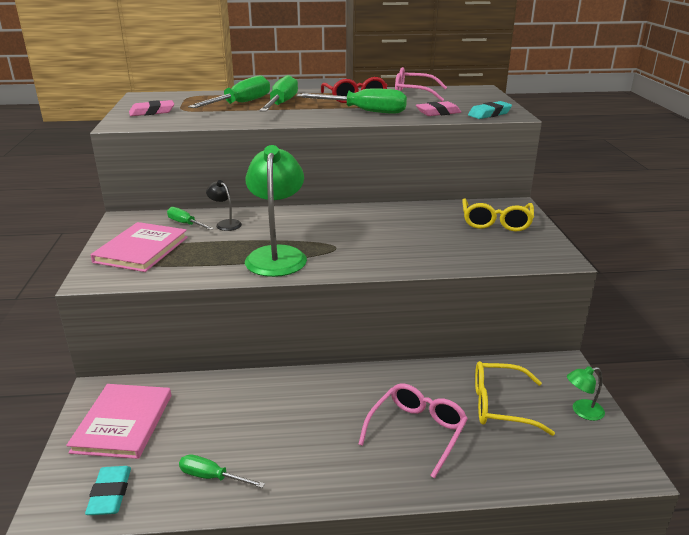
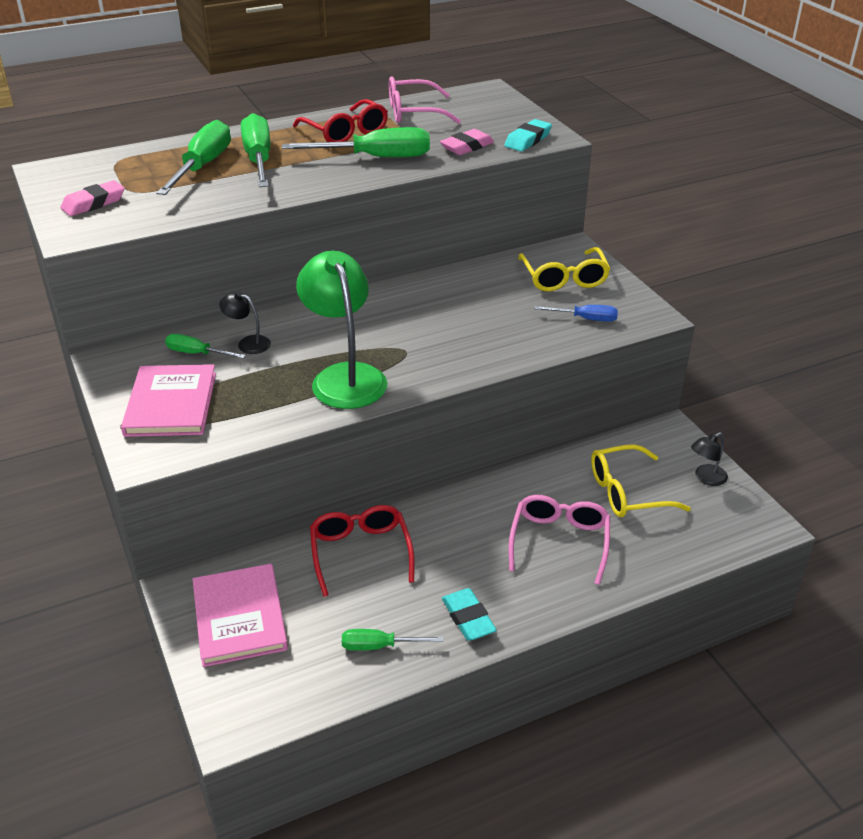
camera: 20 degrees left, 10 degrees up
(110, 494) = (283, 694): turquoise eraser -> turquoise eraser (468, 618)
(246, 398) = (360, 552): none -> red glasses
(498, 251) = (585, 319): none -> blue screwdriver
(582, 411) = (706, 478): green lamp -> black lamp

